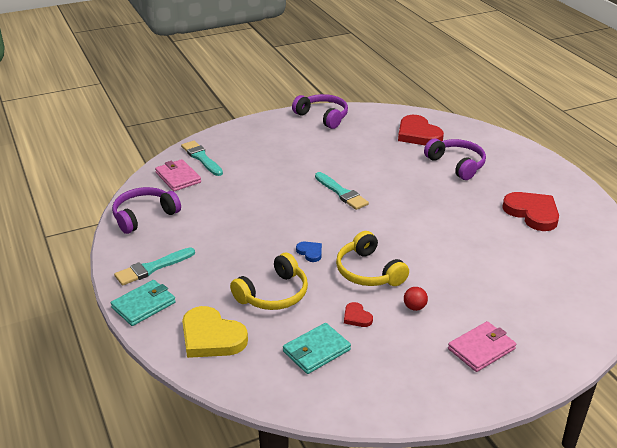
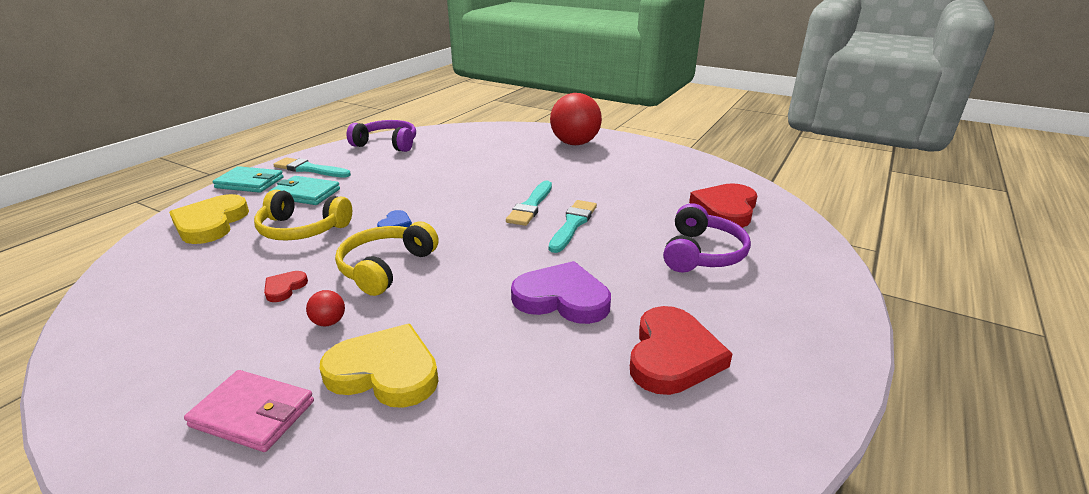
camera: 55 degrees right, 5 degrees down
(178, 177) = (461, 137): pink wallet -> none
(201, 158) = (505, 135): turquoise brush -> turquoise brush (573, 224)
(259, 138) = (575, 143): none -> red ball
(316, 351) = (204, 283): turquoise wallet -> turquoise wallet (305, 193)
(323, 117) = (664, 155): purple headphones -> none
(460, 223) = (562, 298): none -> purple heart
(479, 299) = (385, 371): none -> yellow heart

